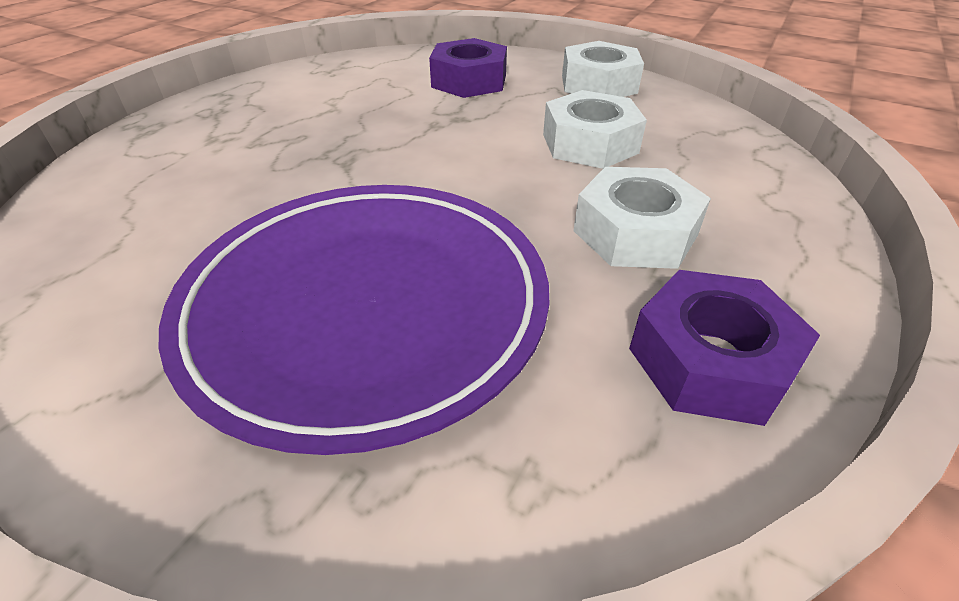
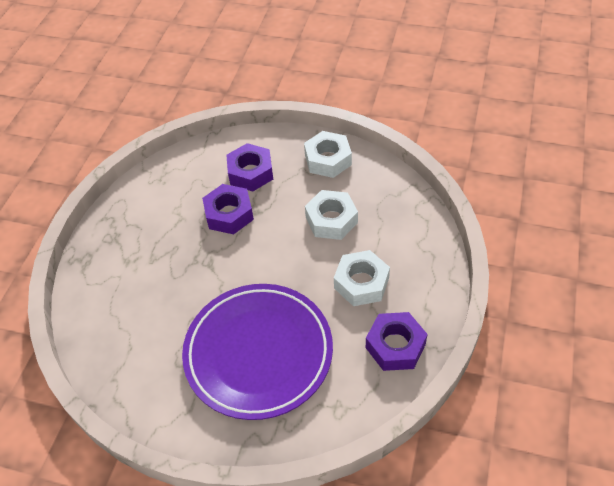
camera: 10 degrees left, 10 degrees up
(413, 114) = (229, 214): none -> purple nut

